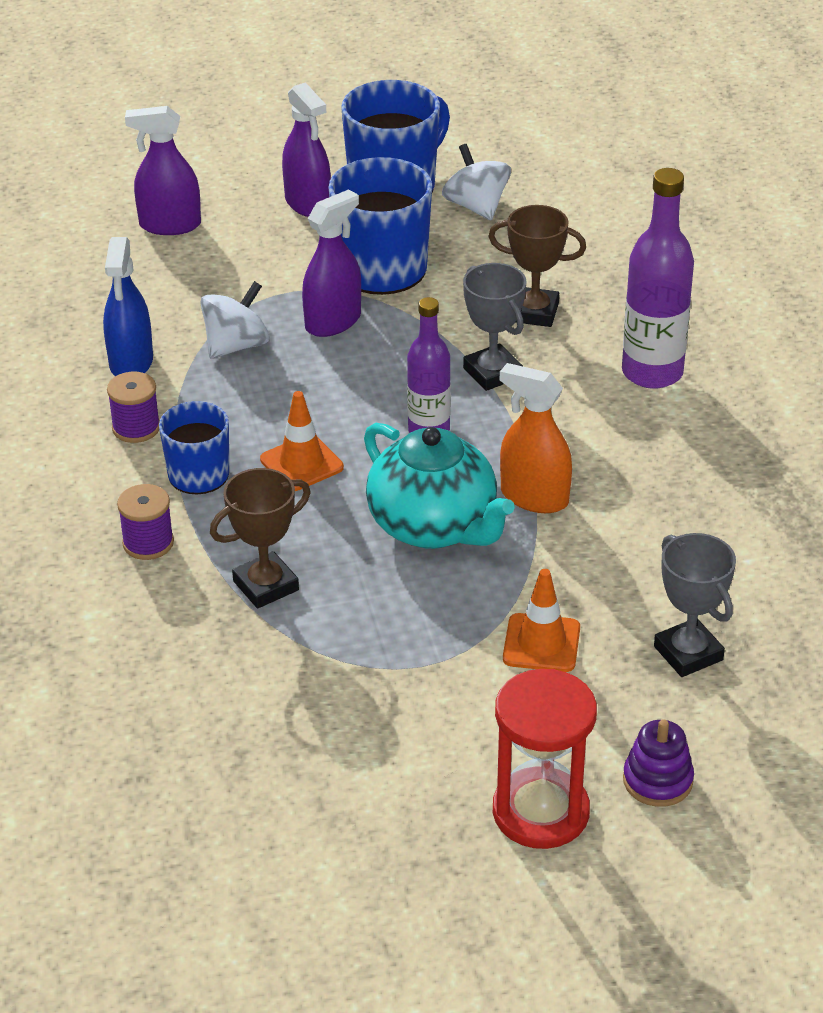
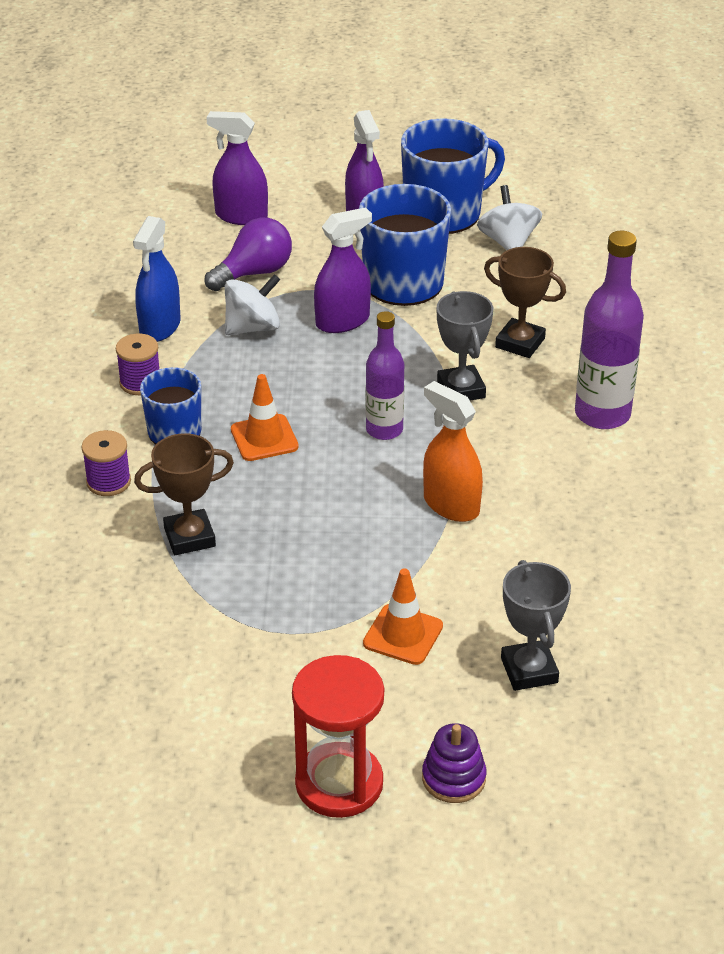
camera: 15 degrees right, 0 degrees up
(212, 285) = (254, 273): none -> purple light bulb
(434, 526) = (353, 514): turquoise teapot -> none

